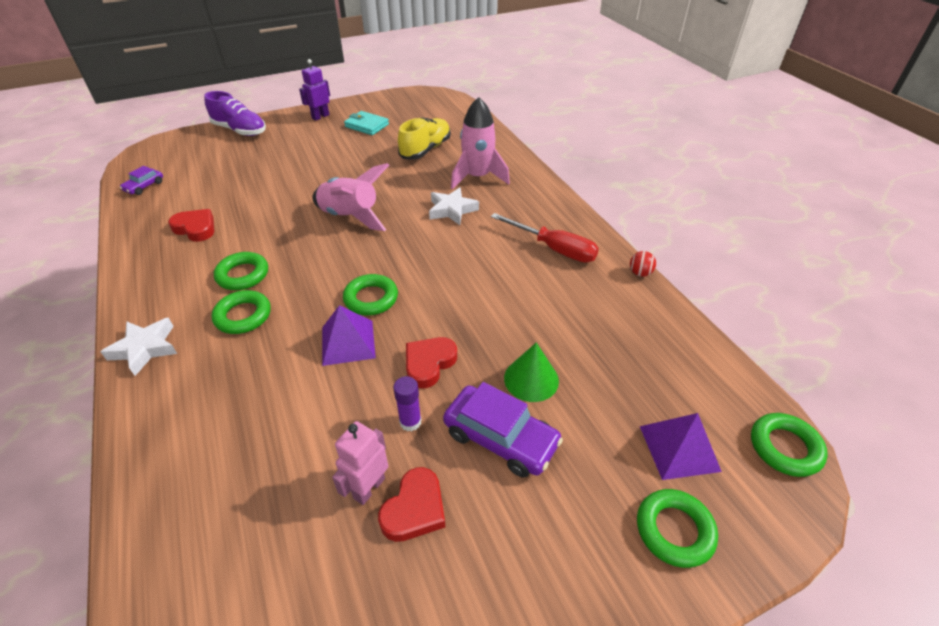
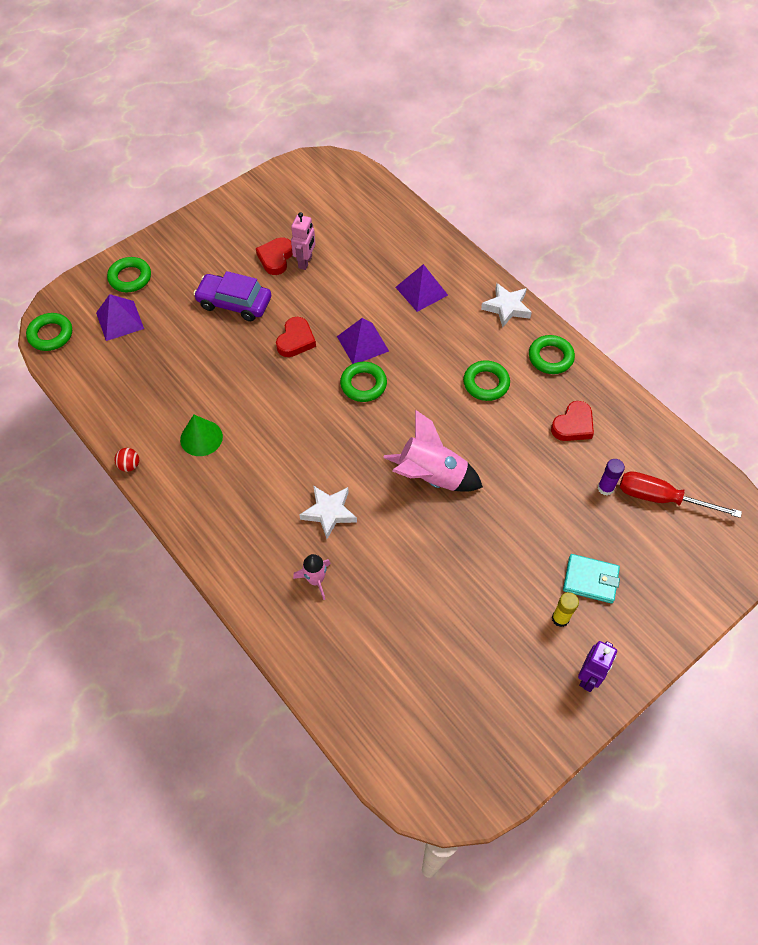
camera: 165 degrees right, 15 degrees up
(144, 186) = (682, 471): purple car -> none
(195, 228) = (573, 425): red heart -> red heart turned 60 degrees counterclockwise
(230, 395) = (421, 291): none -> purple pyramid
(240, 130) = (672, 609): purple shoe -> none
(243, 316) = (456, 347): green ring -> green ring (550, 357)
(315, 137) = (560, 618): none -> yellow glue stick
(367, 125) = (508, 668): turquoise wallet -> turquoise wallet (590, 580)
(410, 422) = (295, 300): purple glue stick -> purple glue stick (605, 488)
(425, 149) = (400, 626): yellow shoe -> none
(477, 177) = (315, 580): pink rocket -> pink rocket, size x0.56
(531, 379) = (219, 344): green cone -> green cone (201, 438)
(554, 249) = (212, 479): red screwdriver -> red screwdriver (661, 498)

